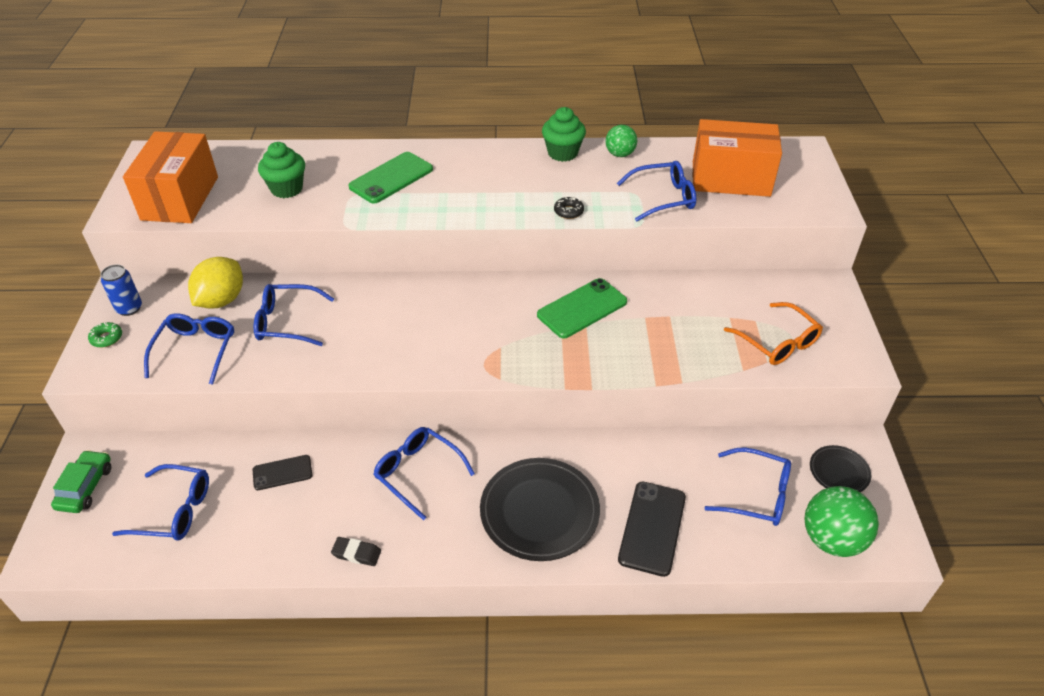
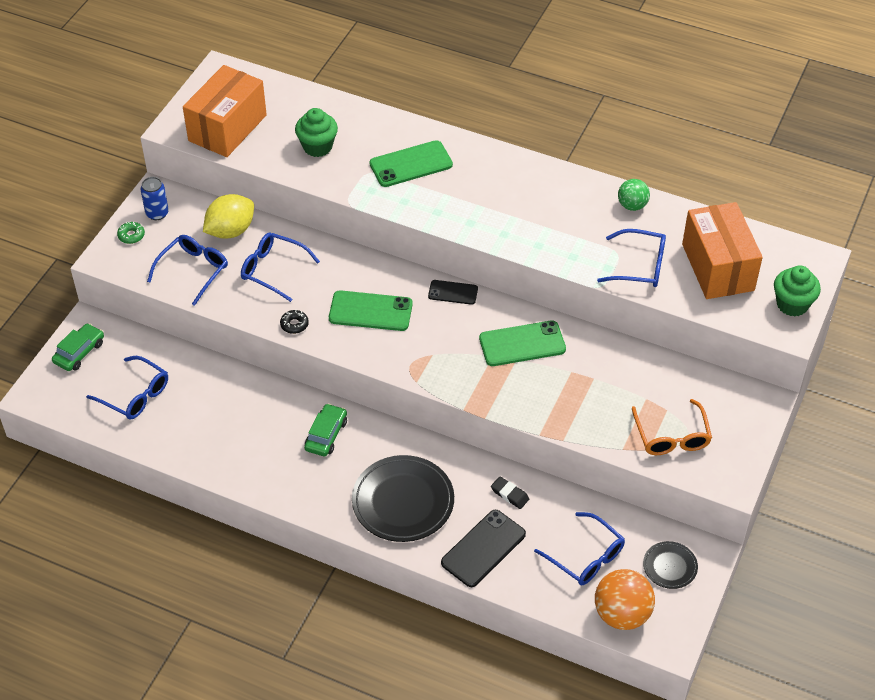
camera: 25 degrees right, 5 degrees up
(282, 473) = (224, 395): black phone -> black phone (453, 292)
(356, 553) = (251, 479): black eraser -> black eraser (509, 494)
(412, 328) = (370, 311): none -> green phone
(418, 473) = (326, 435): blue glasses -> green car
(562, 153) = (579, 187): green cupcake -> green cupcake (792, 304)
(568, 211) = (545, 251): black donut -> black donut (294, 324)
(730, 179) = (718, 267): orange box -> orange box turned 45 degrees clockwise
(832, 539) = (622, 614): green ball -> orange ball

